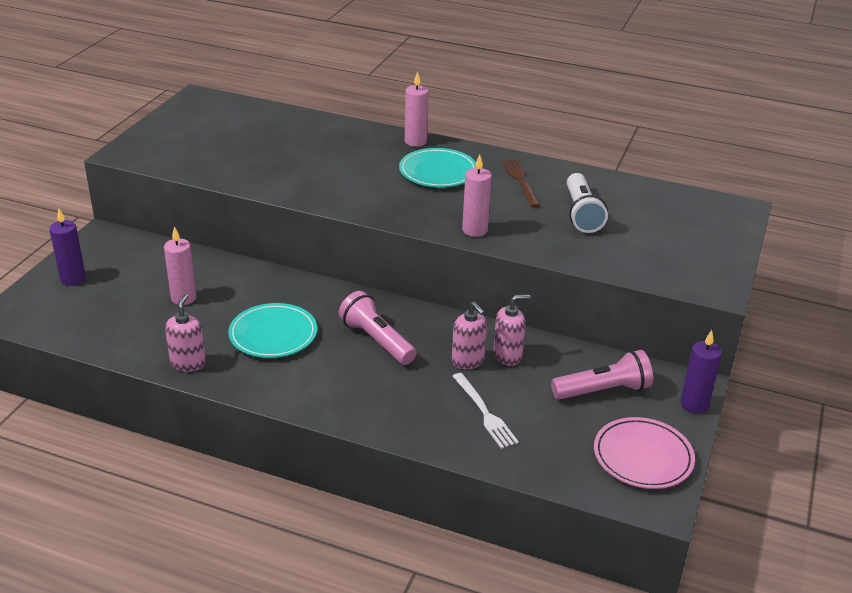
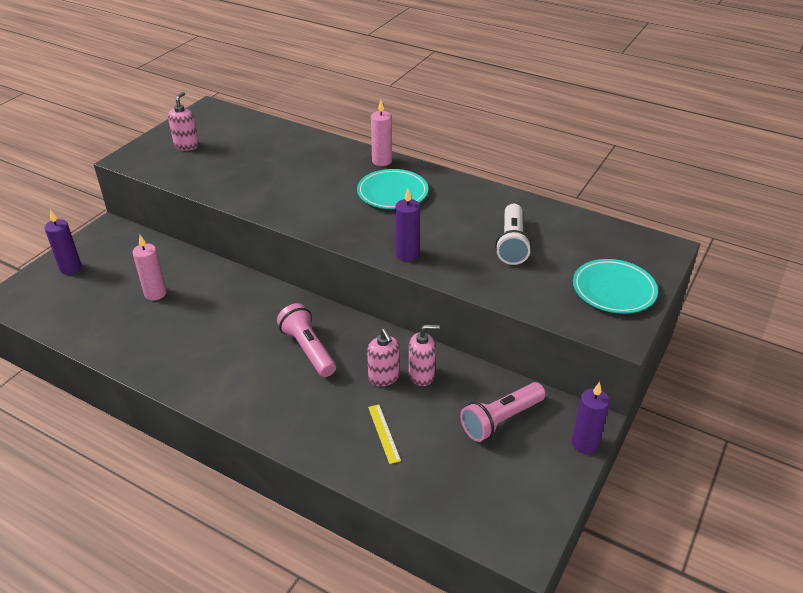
camera: 10 degrees right, 5 degrees up
(188, 363) = (139, 358): pink soap dispenser -> pink soap dispenser (187, 145)
(273, 334) = (220, 336): turquoise plate -> turquoise plate (613, 290)
(474, 230) = (407, 254): pink candle -> purple candle
(484, 413) = (384, 433): white fork -> yellow ruler
(520, 181) = (465, 206): brown fork -> none
(603, 390) = (501, 420): pink flashlight -> pink flashlight turned 150 degrees clockwise
(643, 457) = (520, 496): pink plate -> none

